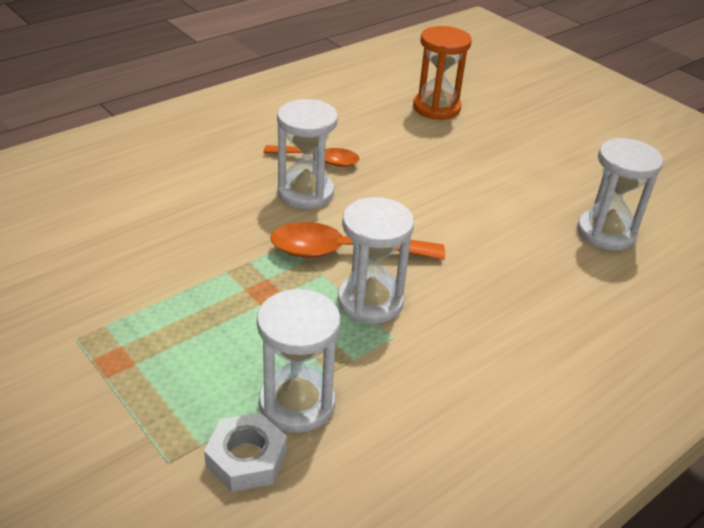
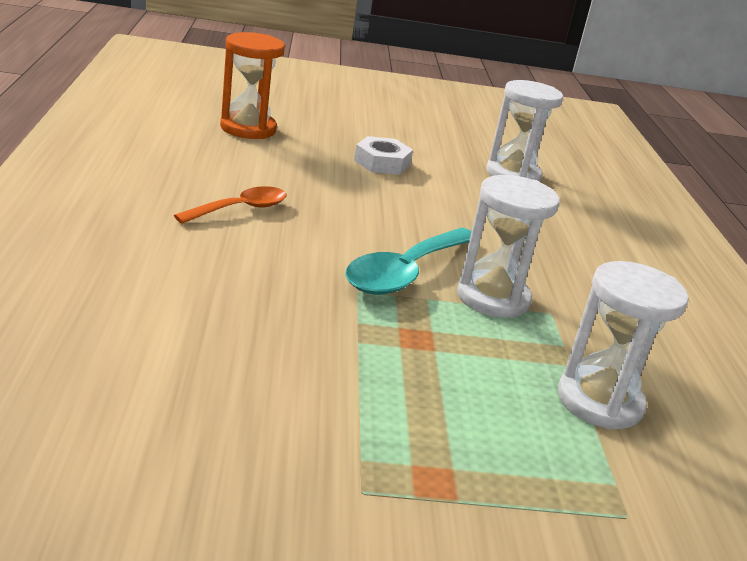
camera: 55 degrees left, 10 degrees down
(246, 458) = (654, 465): white nut -> white nut (382, 163)
(305, 193) = (285, 241): white hourglass -> none
(343, 252) = (406, 272): orange spoon -> turquoise spoon

